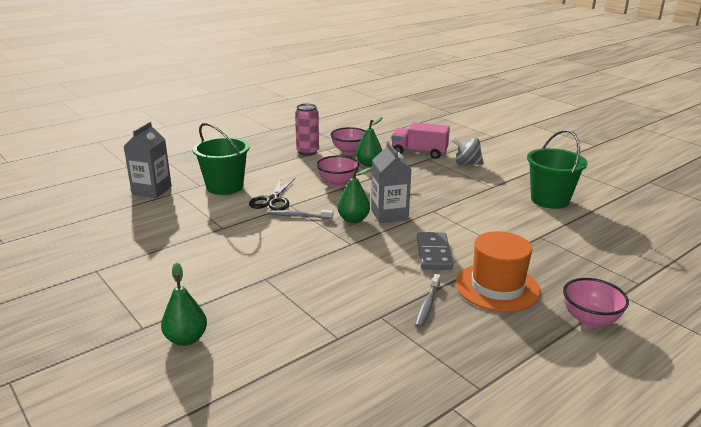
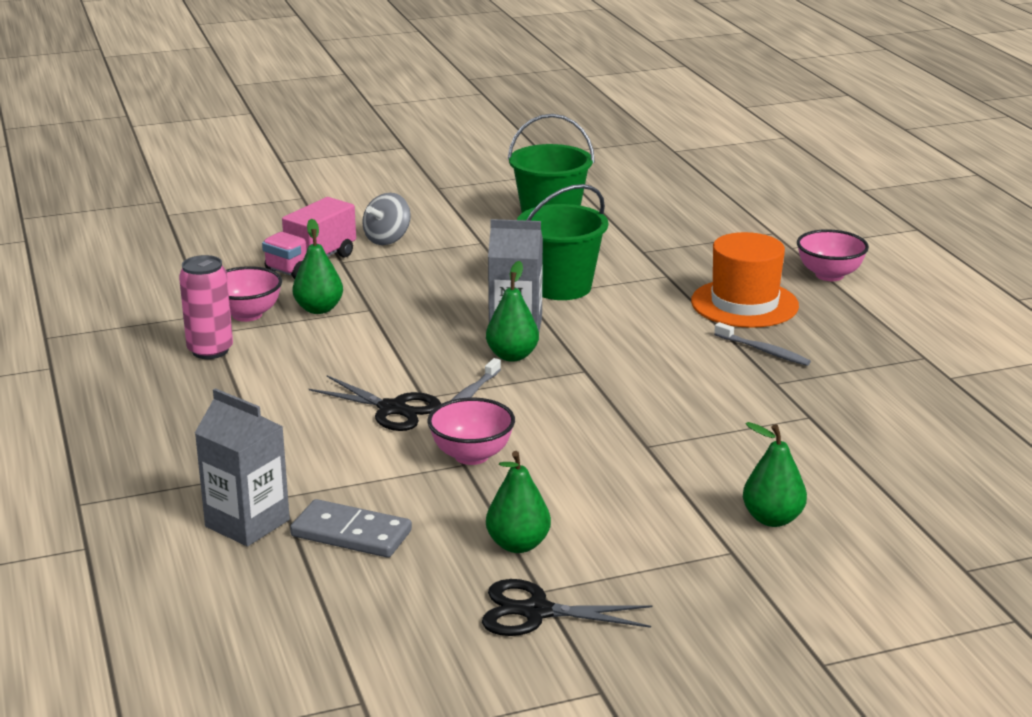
camera: 70 degrees left, 0 degrees up
(74, 272) = (535, 612): none -> black scissors
(141, 256) = (518, 545): none -> green pear
(225, 187) = (298, 446): green bucket -> green bucket (561, 287)
(337, 183) = (371, 346): pink bowl -> pink bowl (471, 455)
(434, 253) = (646, 321): grey domino -> grey domino (351, 533)

